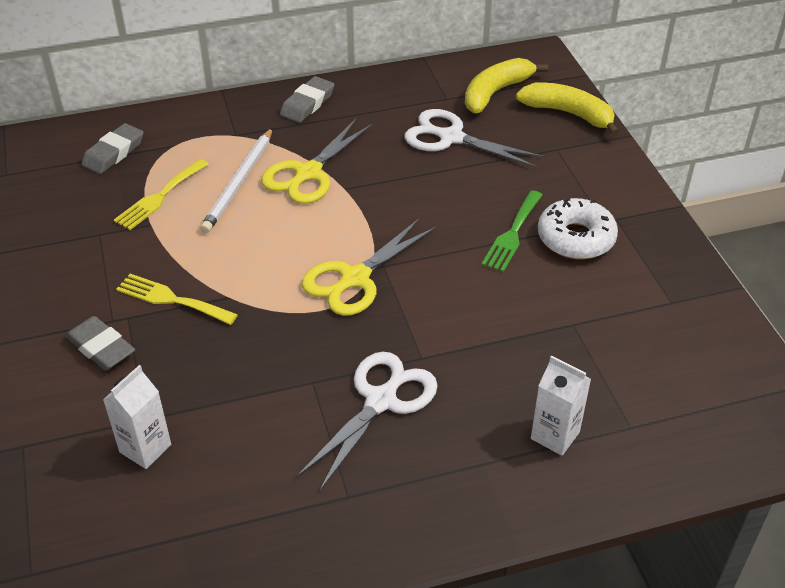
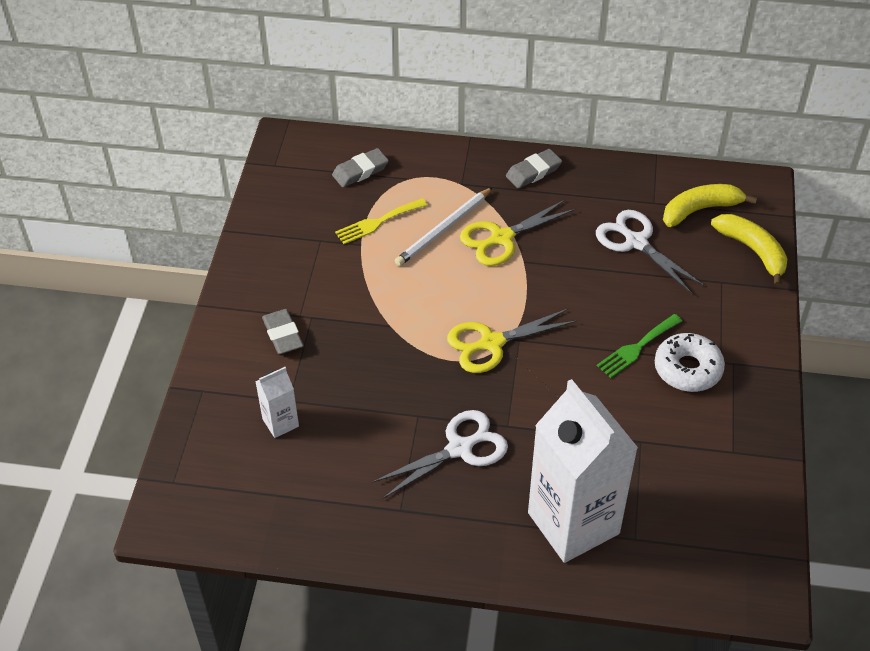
camera: 25 degrees right, 5 degrees up
(171, 299) = (348, 313): yellow fork -> none
(555, 435) = (573, 523): white carton -> white carton, size x2.29

